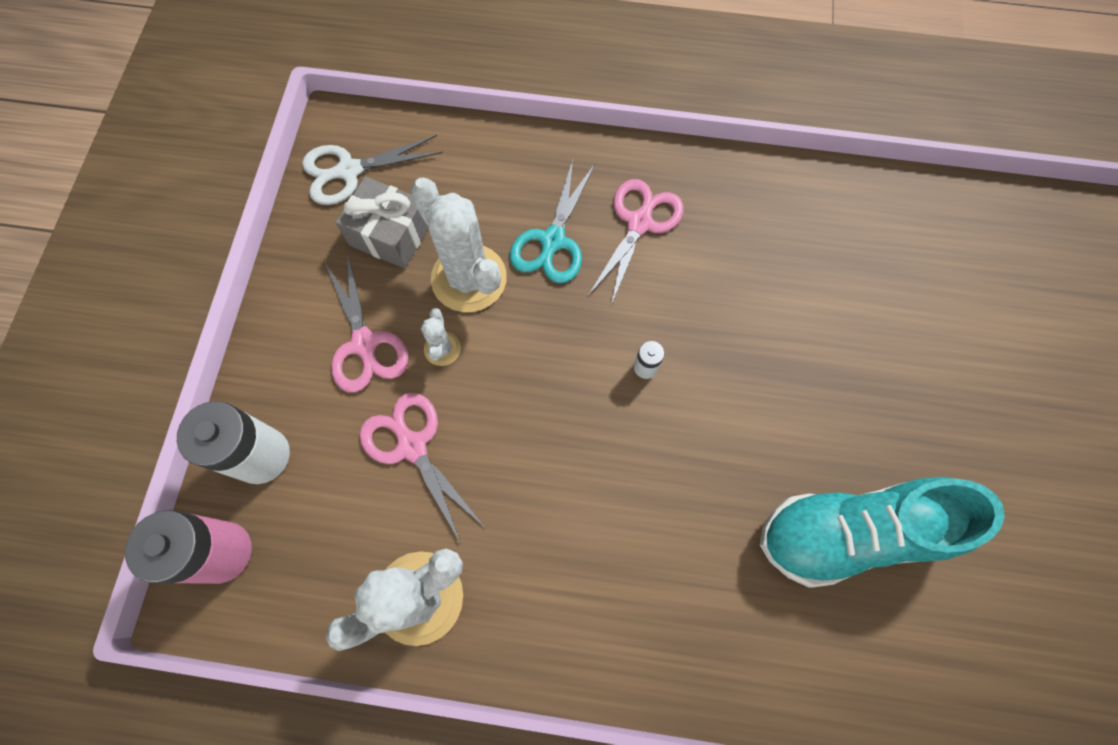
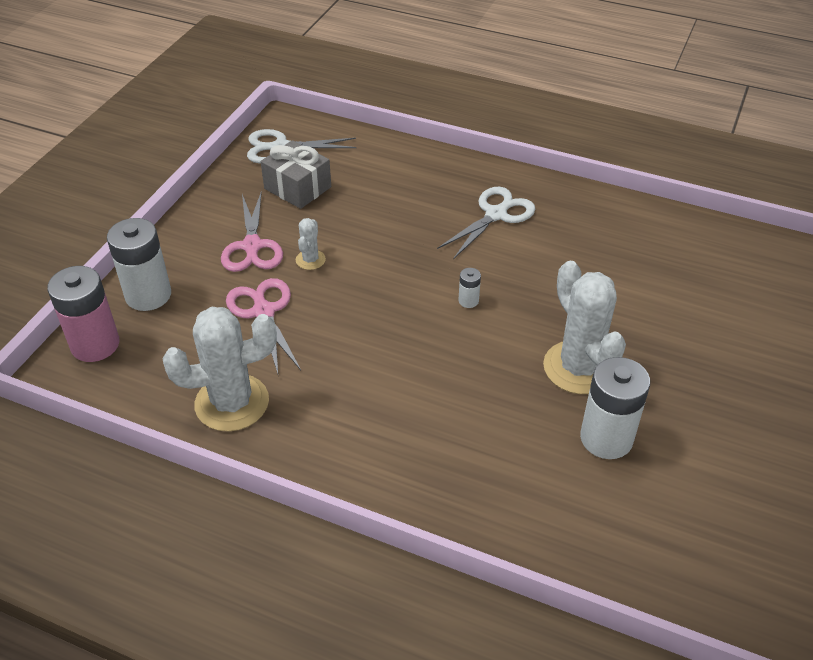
camera: 15 degrees right, 25 degrees down
(469, 278) = (347, 223): white cactus -> white cactus (579, 368)
(552, 241) = (422, 213): turquoise scissors -> none
(639, 222) = (496, 214): pink scissors -> white scissors
(850, 532) = (606, 438): turquoise shoe -> white battery

